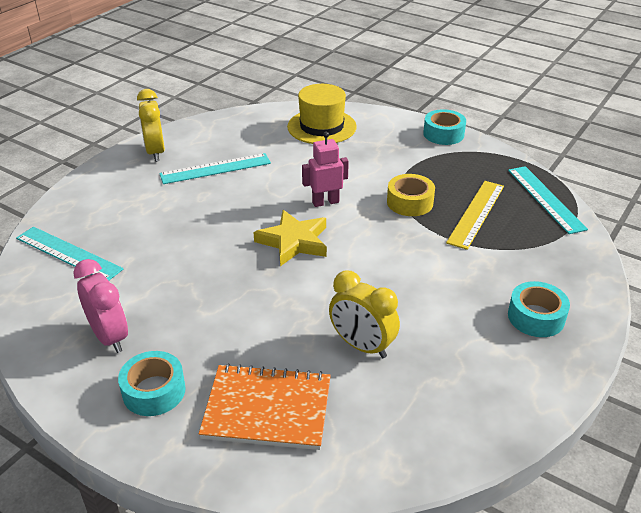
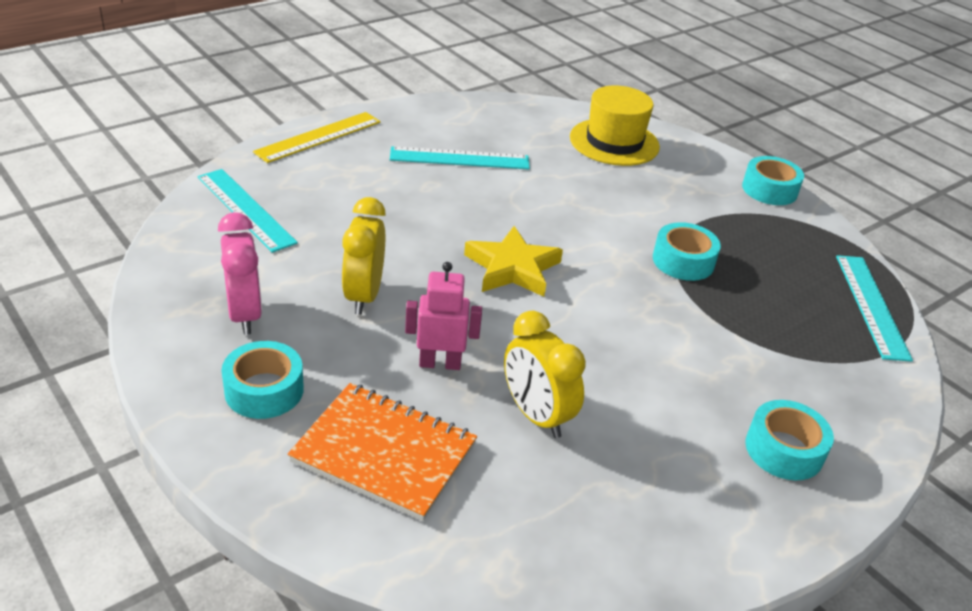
camera: 15 degrees right, 0 degrees up
(155, 152) = (399, 122): yellow clock -> yellow clock (364, 295)
(325, 202) = (574, 232): pink robot -> pink robot (440, 363)
(410, 202) = (683, 261): yellow tape -> turquoise tape
(476, 213) = (765, 298): yellow ruler -> yellow ruler (318, 137)

